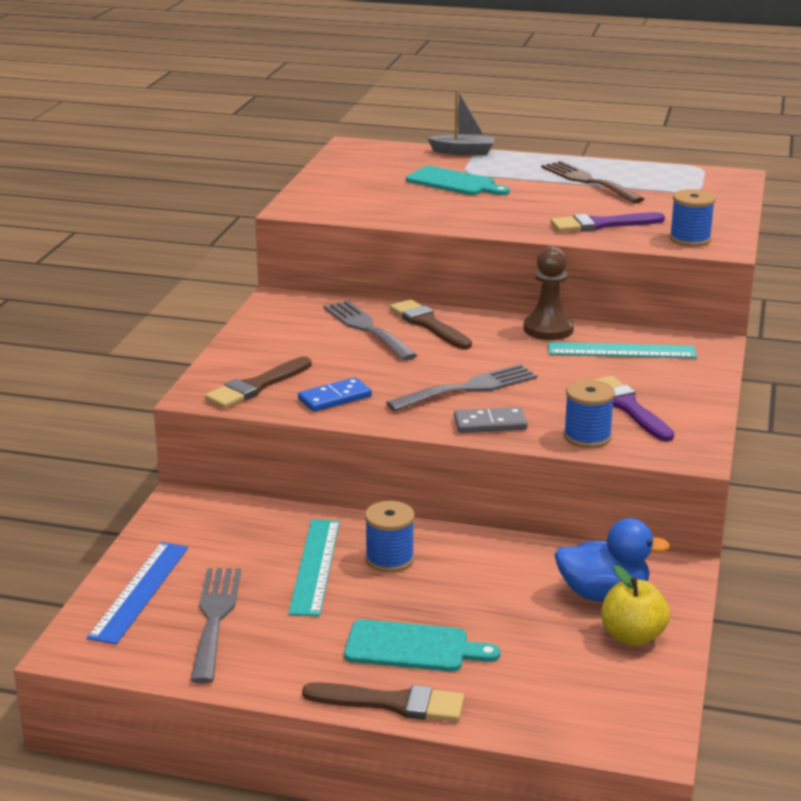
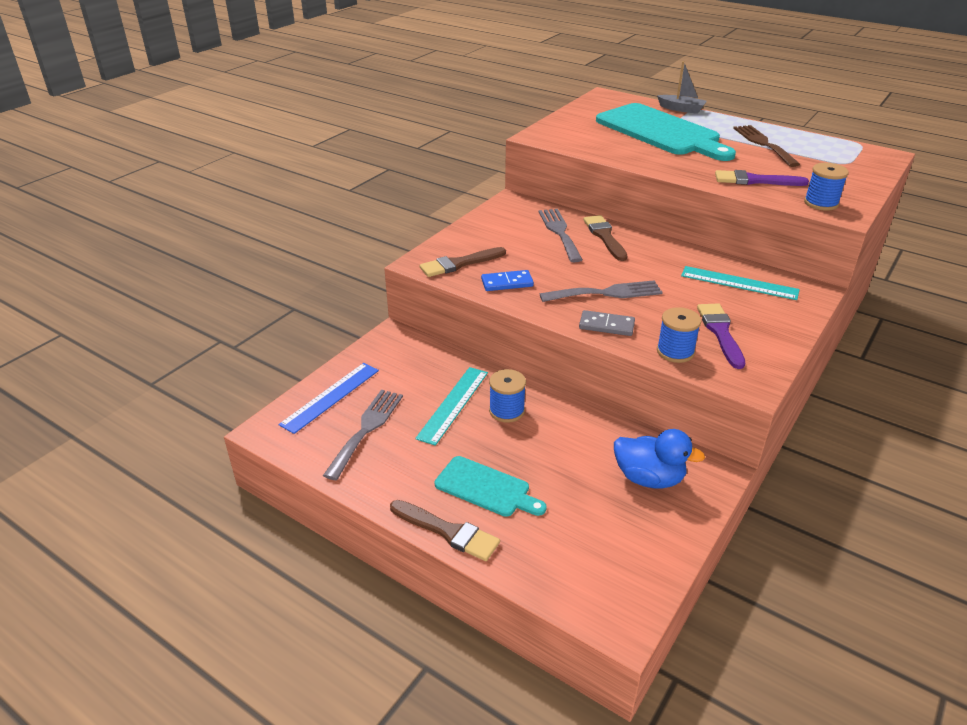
camera: 20 degrees right, 10 degrees up
(454, 183) = (661, 132): turquoise cutting board -> turquoise cutting board, size x1.93
(548, 329) = (691, 255): brown pawn -> none
(632, 636) = (654, 522): yellow apple -> none

